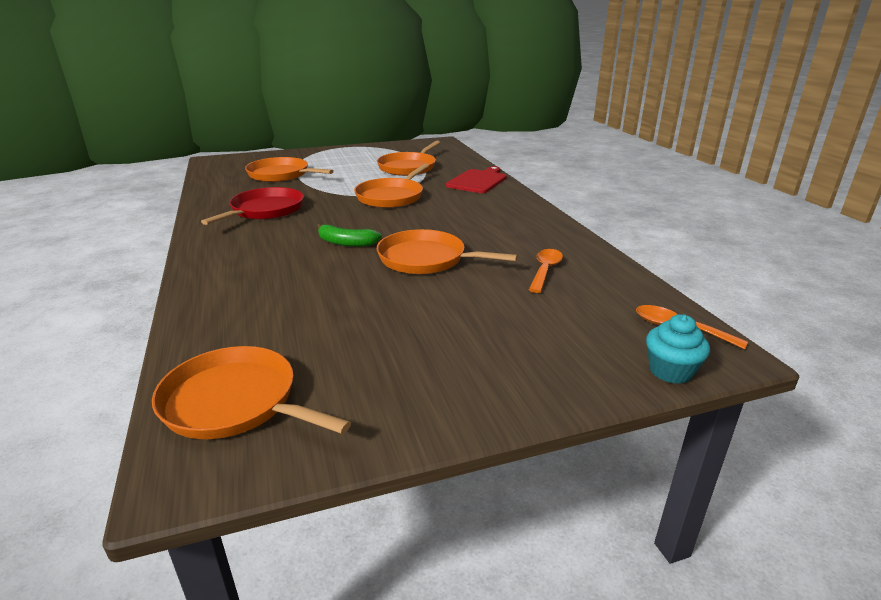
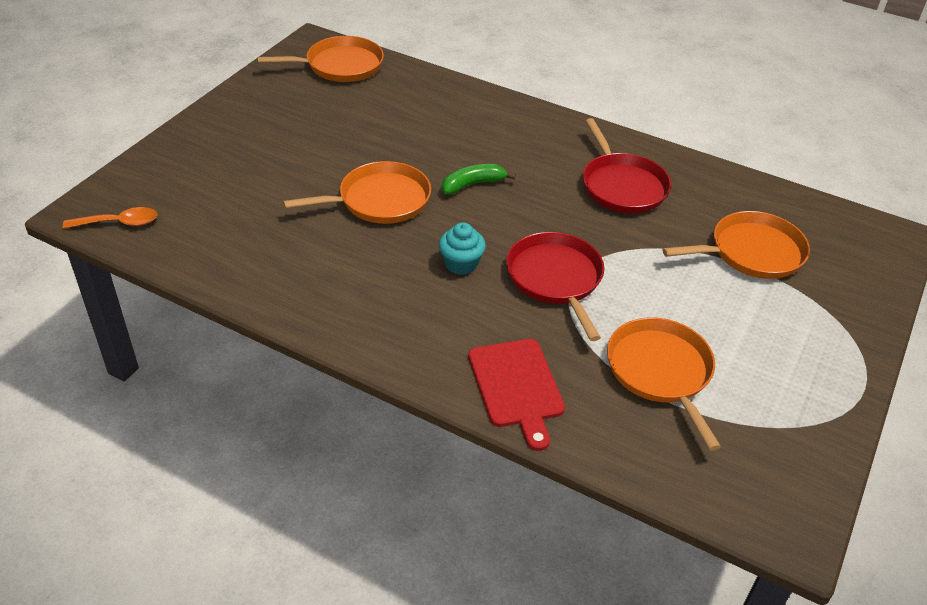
camera: 135 degrees right, 15 degrees up
(391, 196) = (556, 279): orange pan -> red pan
(545, 270) = (265, 237): orange spoon -> none
(670, 371) = (115, 183): turquoise cupcake -> turquoise cupcake (461, 264)

